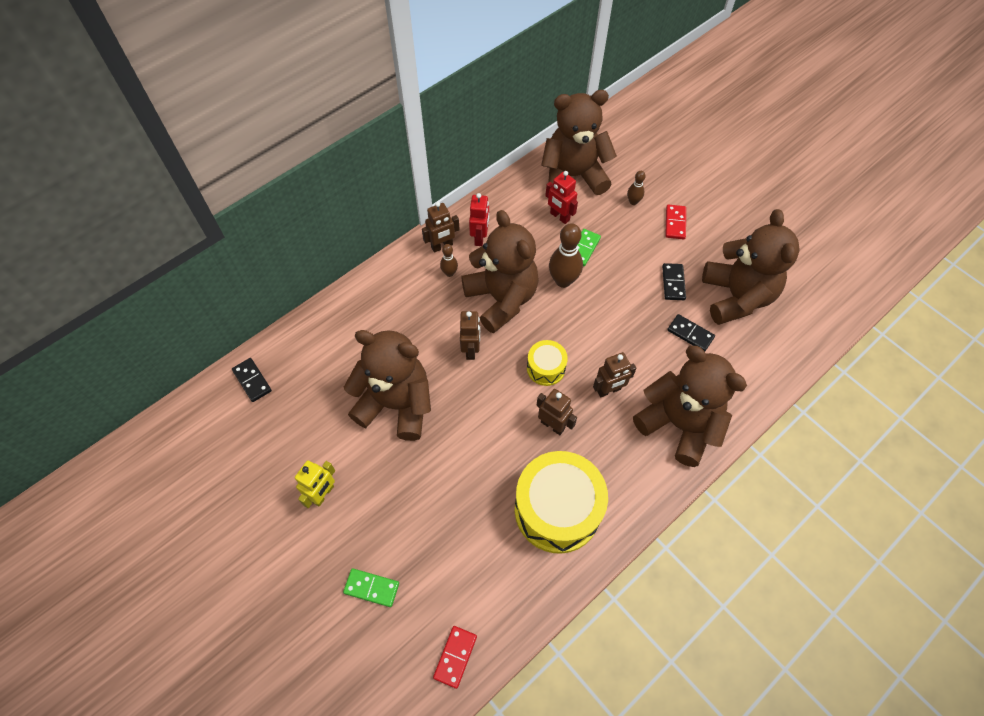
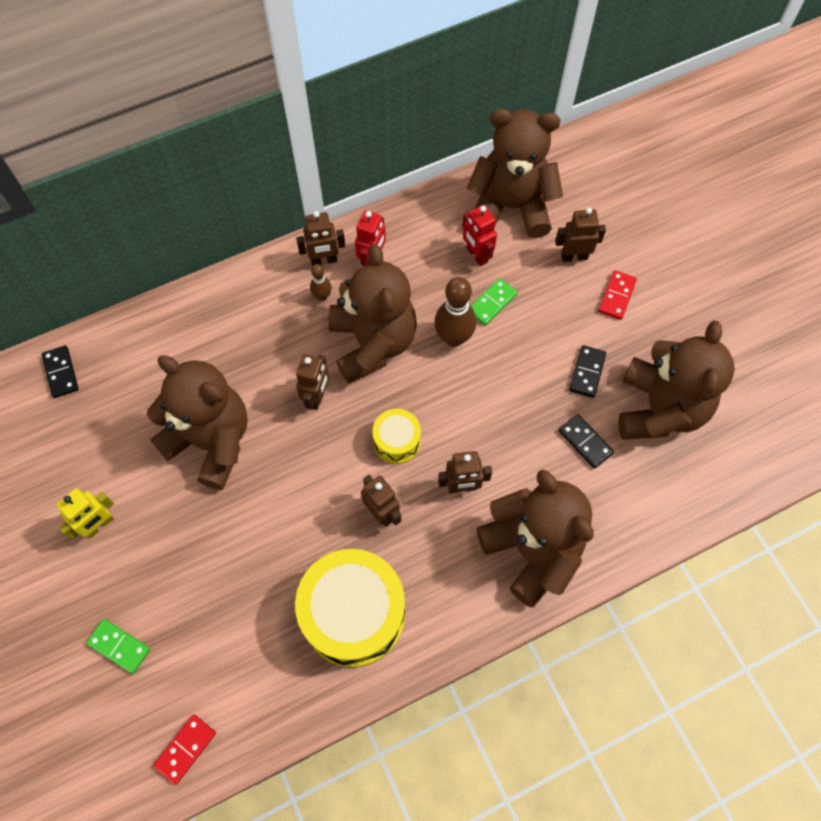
camera: 15 degrees right, 5 degrees up
(633, 202) = (574, 256): brown bowling pin -> brown robot

